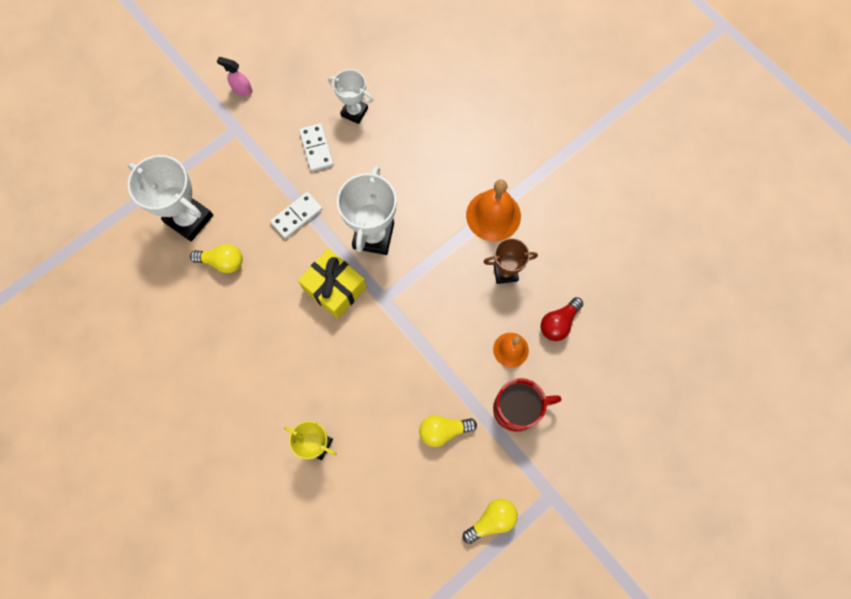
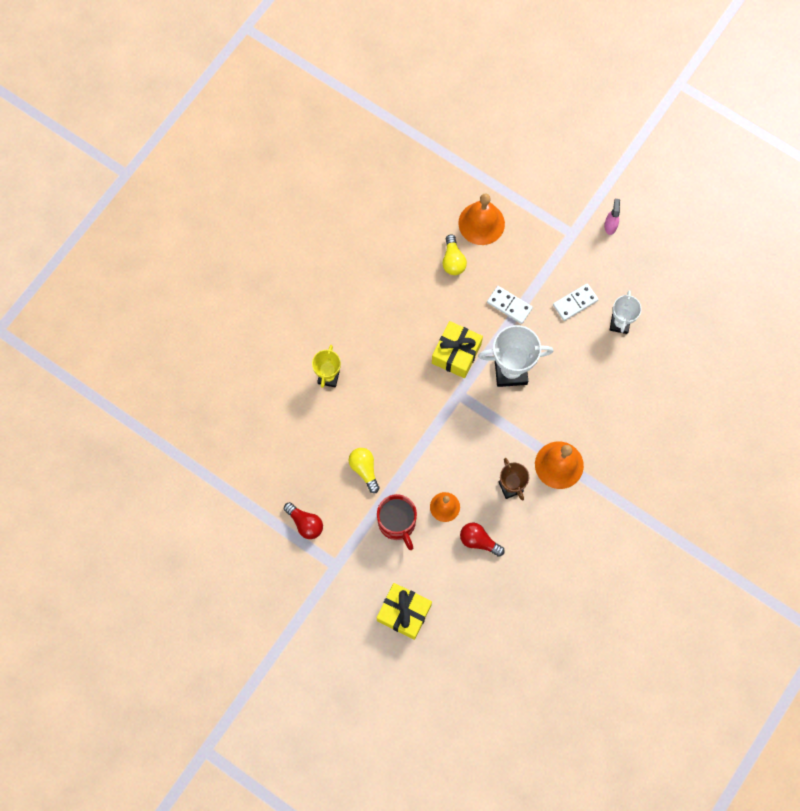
camera: 75 degrees right, 0 degrees up
(189, 219) = (481, 223): white trophy -> orange bell
(491, 520) = (305, 523): yellow light bulb -> red light bulb
(624, 429) = (404, 613): none -> yellow gift

